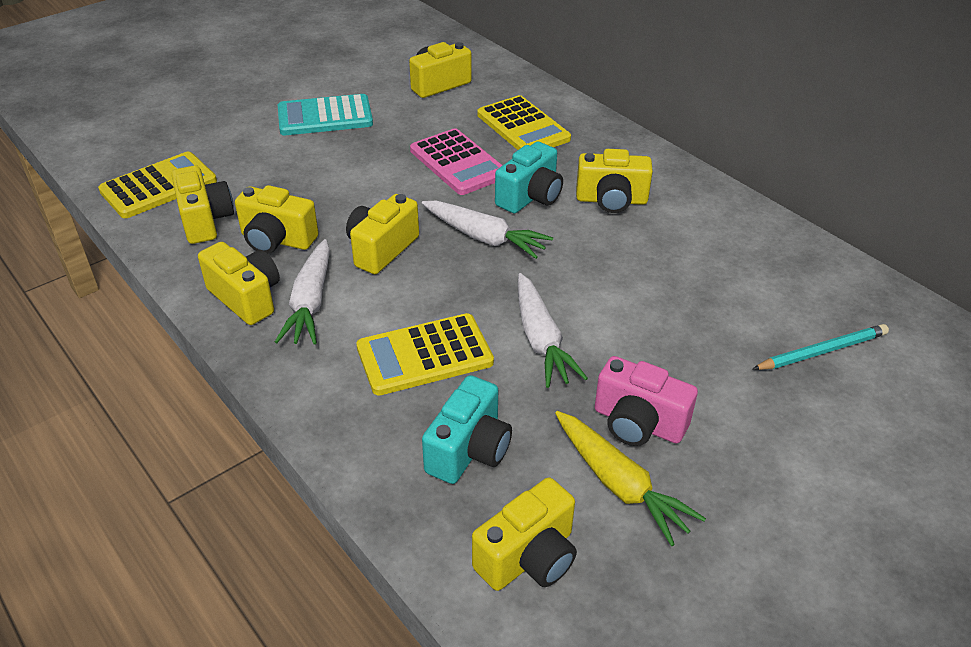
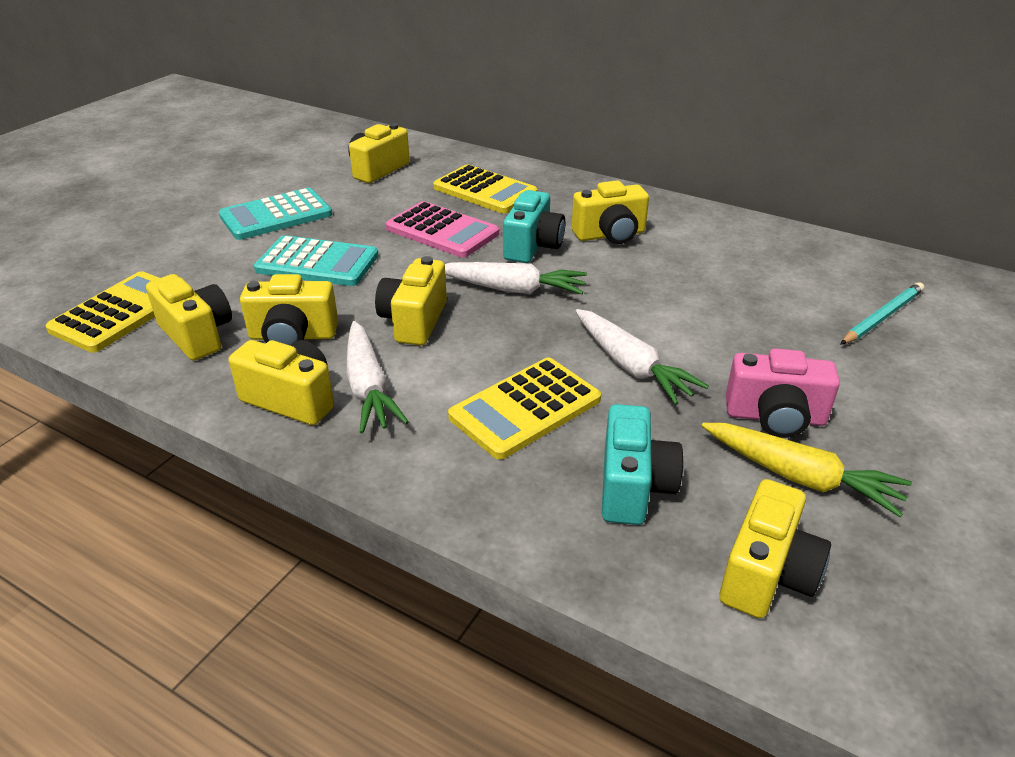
camera: 20 degrees left, 5 degrees down
(334, 173) = (317, 263): none -> turquoise calculator

